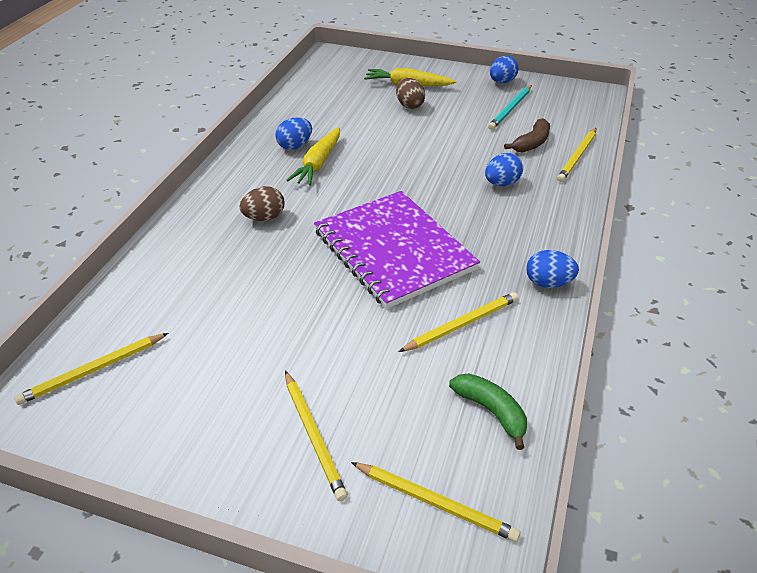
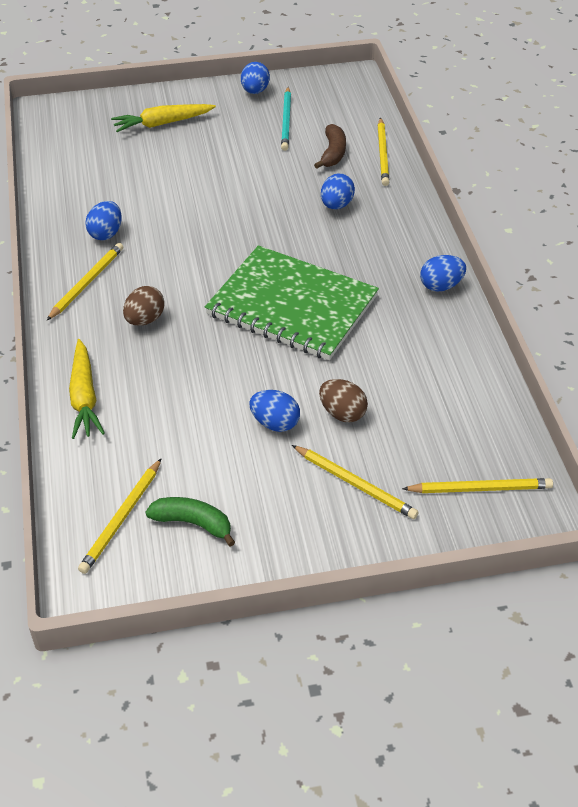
camera: 30 degrees left, 5 degrees up
(291, 344) = (275, 423): none -> blue egg
(318, 163) = (147, 244): yellow carrot -> yellow carrot (84, 397)
(394, 250) = (292, 305): purple notebook -> green notebook
(409, 105) = (184, 148): brown egg -> brown egg (342, 413)
(462, 324) = (399, 348): yellow pencil -> yellow pencil (87, 283)
(491, 411) = (471, 407): green banana -> green banana (193, 523)

